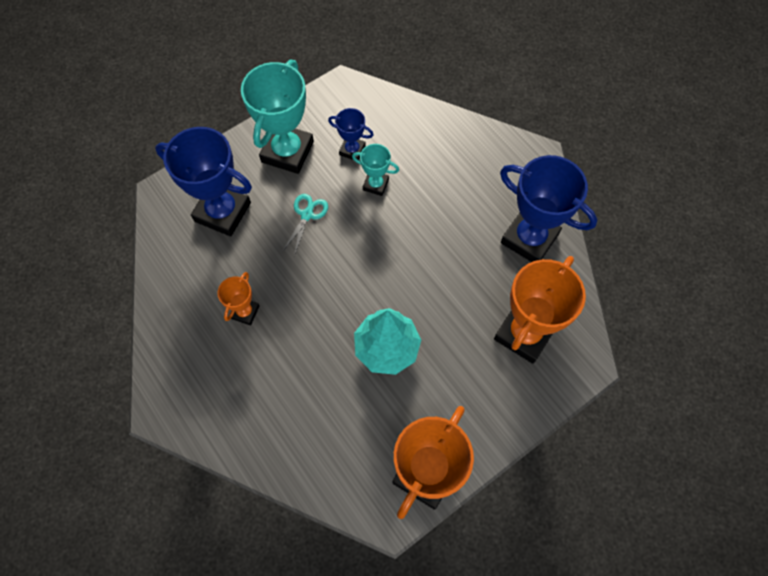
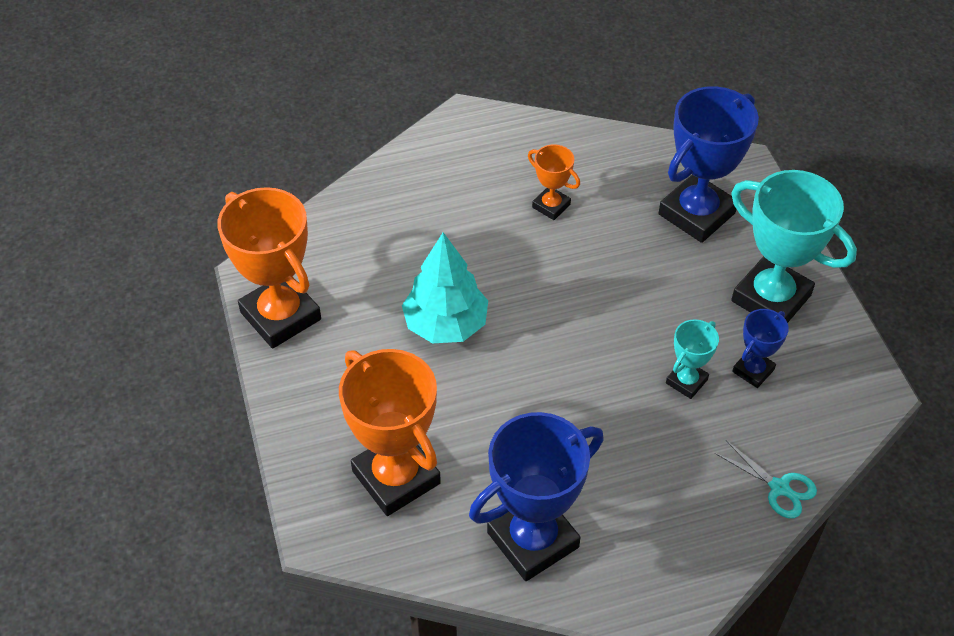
camera: 110 degrees right, 15 degrees down
(307, 215) = (663, 294): turquoise scissors -> turquoise scissors (779, 487)

